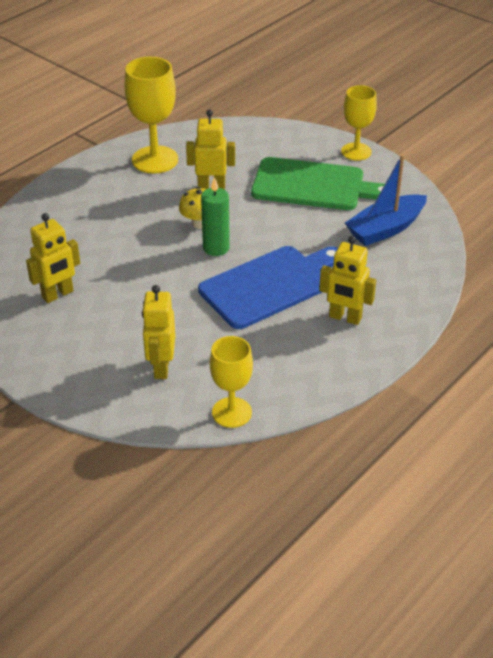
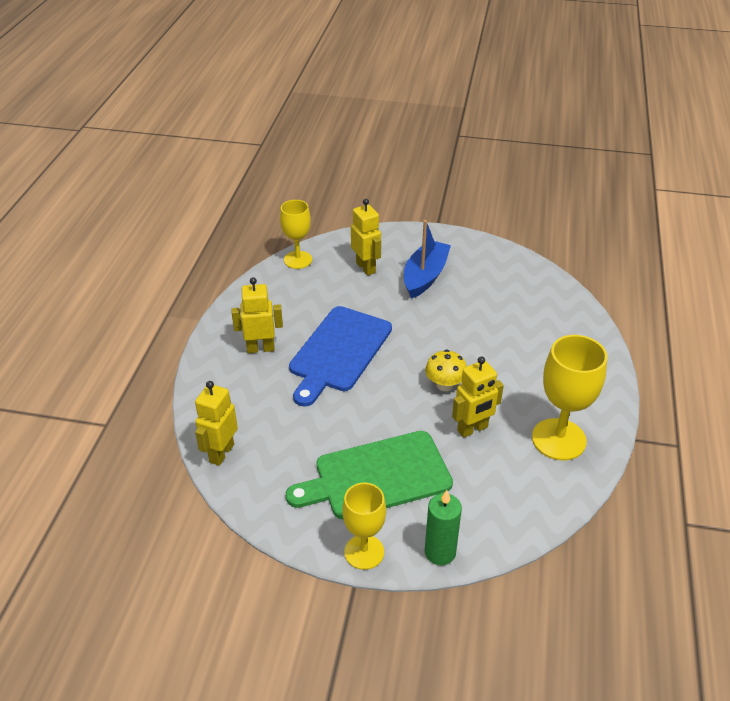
camera: 150 degrees right, 0 degrees up
(58, 294) = (486, 285): yellow robot -> yellow robot (221, 453)
(216, 248) = (409, 367): green candle -> green candle (440, 552)
(385, 229) = (272, 451): blue boat -> blue boat (425, 276)

